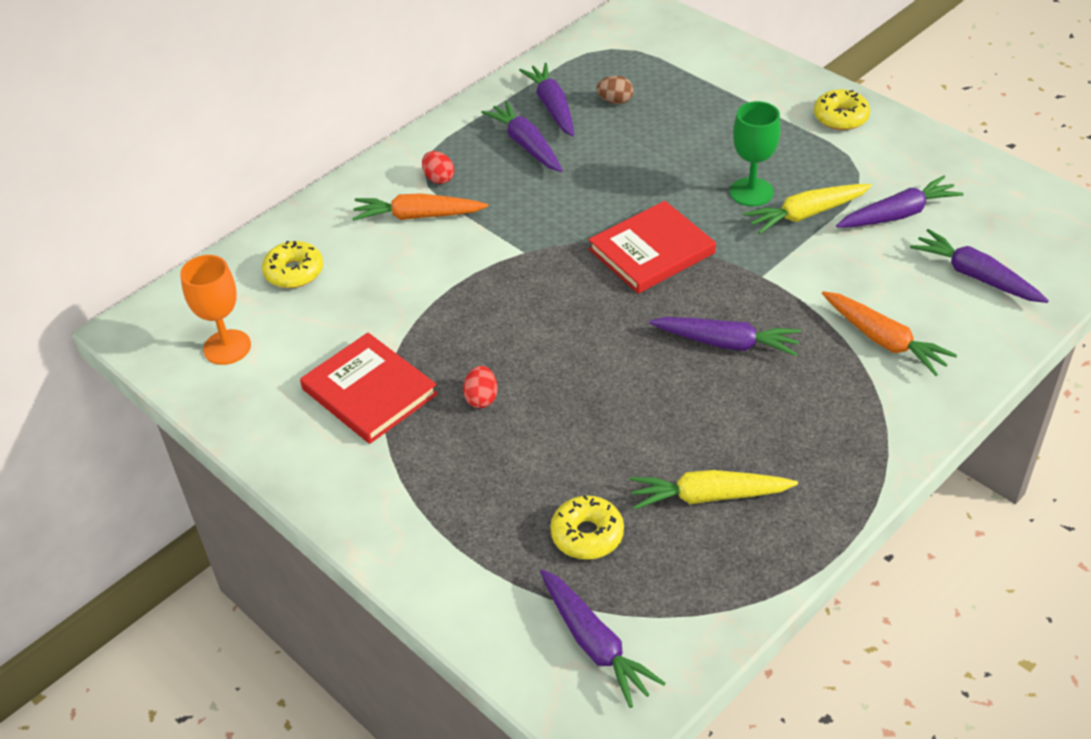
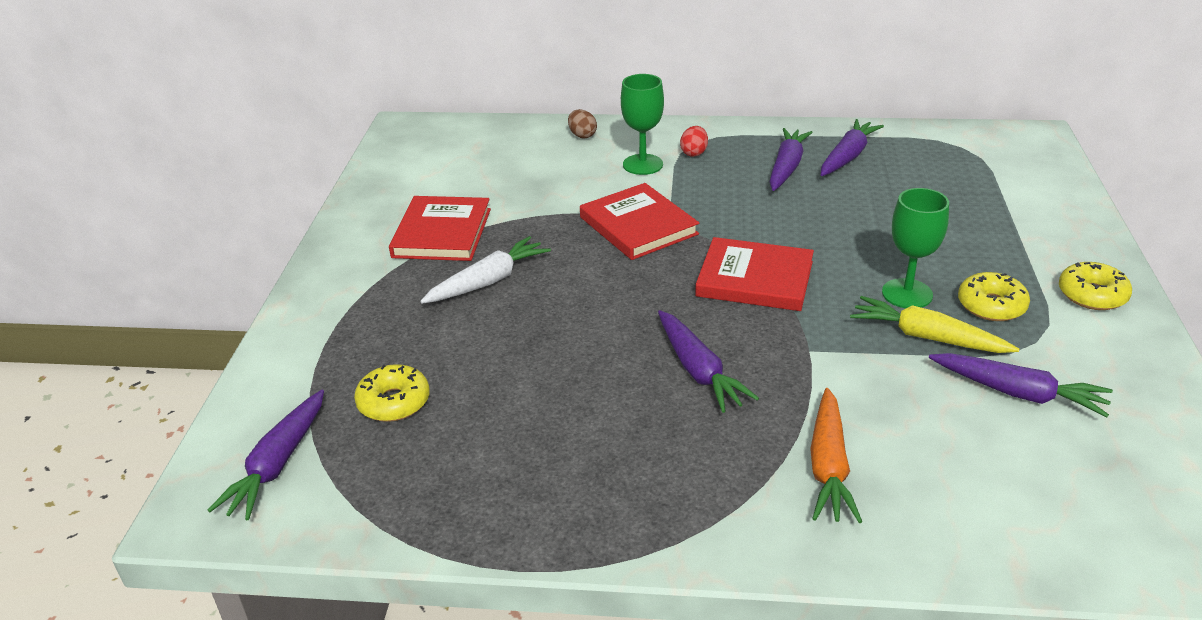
camera: 50 degrees right, 10 degrees down
(227, 347) = (423, 163): orange goblet -> none
(294, 272) = (523, 150): yellow donut -> yellow donut (991, 306)
(418, 216) = (642, 164): orange carrot -> green goblet
(481, 398) = (488, 281): red egg -> white carrot
(507, 270) = (638, 226): none -> red book
(615, 101) = (903, 178): brown egg -> brown egg (582, 135)
(708, 496) = (501, 449): yellow carrot -> none
(975, 276) = (1012, 489): purple carrot -> none

